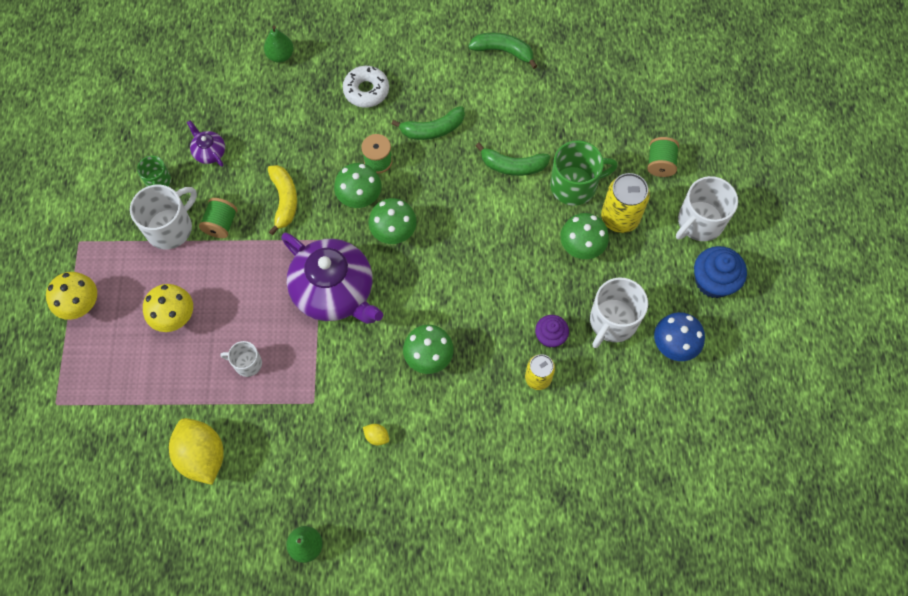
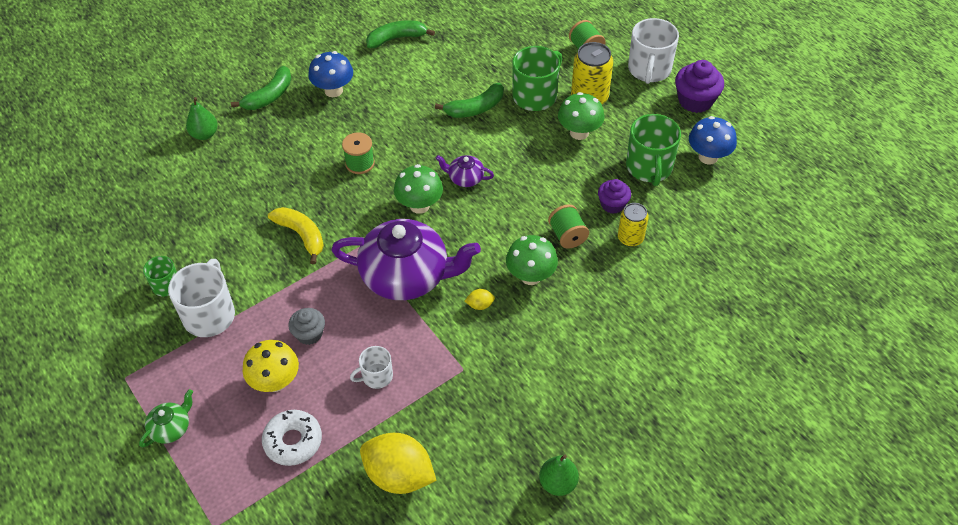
camera: 35 degrees left, 15 degrees down
(81, 305) = (171, 428): yellow mushroom -> green teapot
(209, 152) = (198, 237): purple teapot -> purple teapot (465, 178)
(221, 224) = (257, 285): green spool -> green spool (567, 236)
(227, 293) = (309, 334): none -> grey cupcake
(360, 198) = (367, 197): green mushroom -> none
(366, 90) = (305, 120): white donut -> white donut (293, 441)
(377, 436) = (541, 360): yellow lemon -> yellow lemon (480, 305)
(411, 74) = (333, 90): none -> blue mushroom
(433, 129) = (387, 118): green banana -> green banana (269, 96)
(612, 321) = (649, 167): white mug -> green mug
(713, 281) = (695, 100): blue cupcake -> purple cupcake

